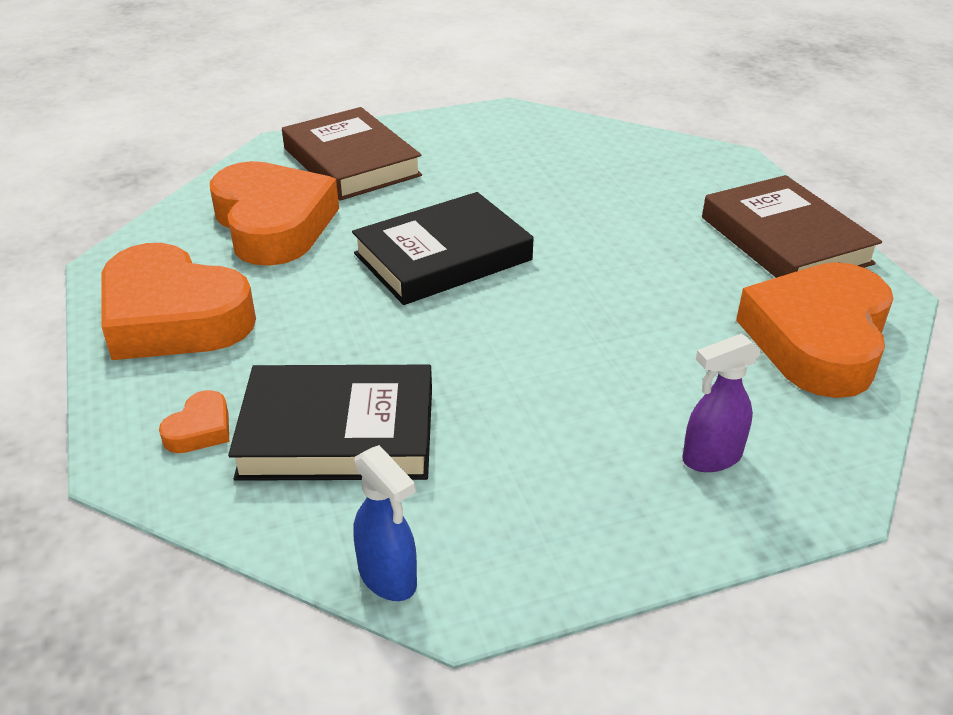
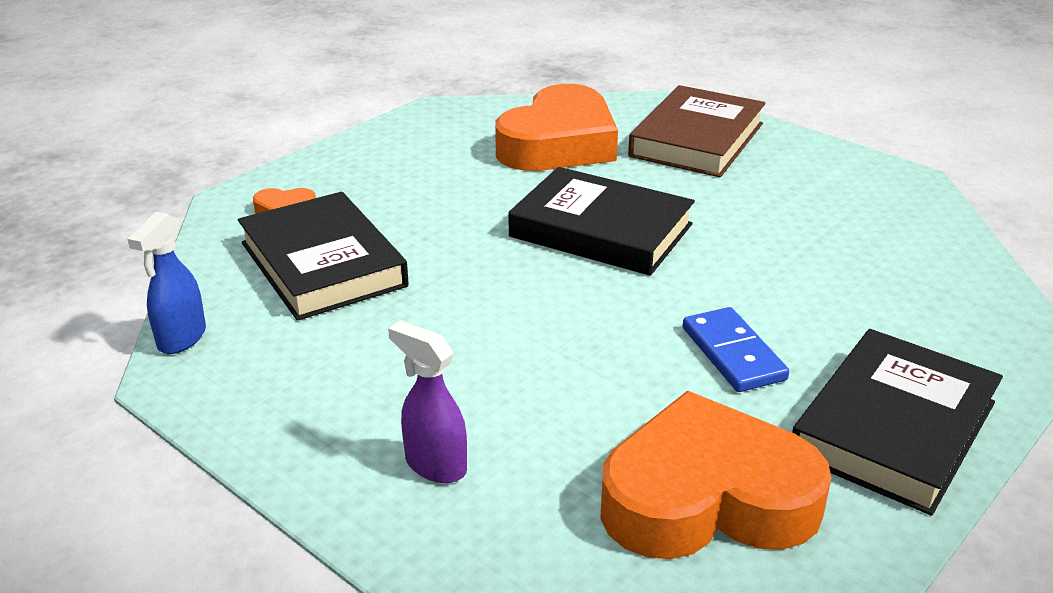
camera: 60 degrees right, 5 degrees down
(173, 317) = (398, 154): orange heart -> none
(662, 265) = (733, 354): none -> blue domino
(784, 240) = (893, 428): brown book -> black book

